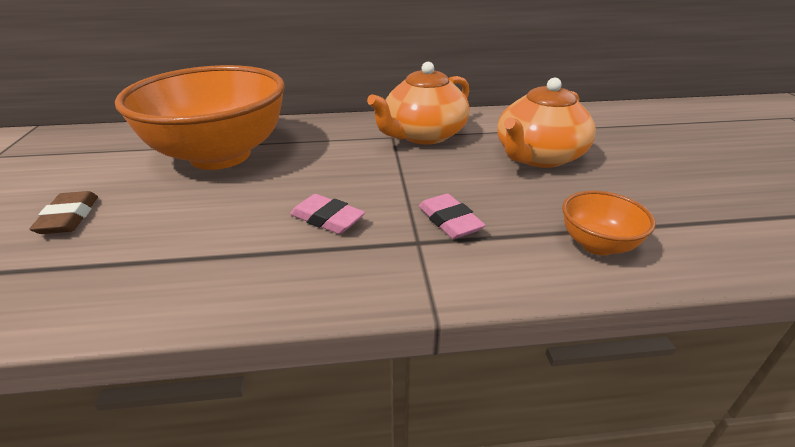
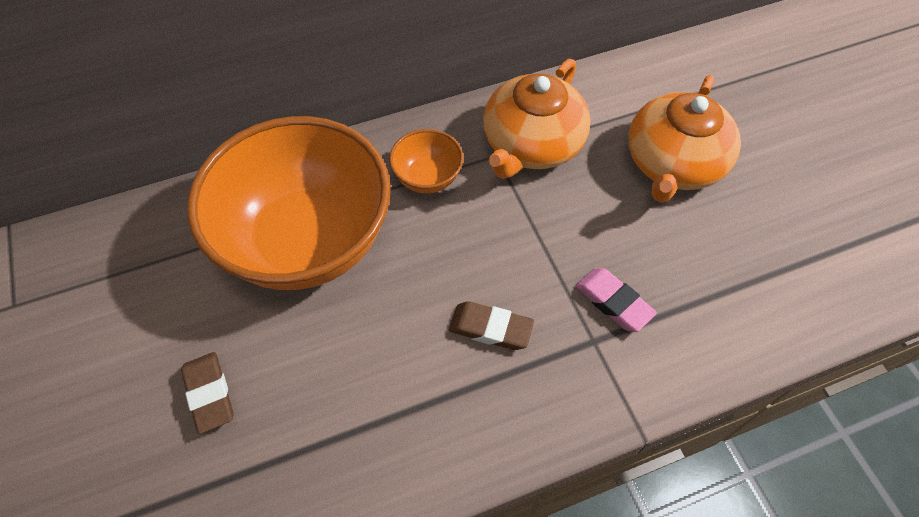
camera: 15 degrees left, 25 degrees up
(327, 219) = (490, 328): pink eraser -> brown eraser
(597, 244) = (757, 304): orange bowl -> orange bowl (427, 178)

